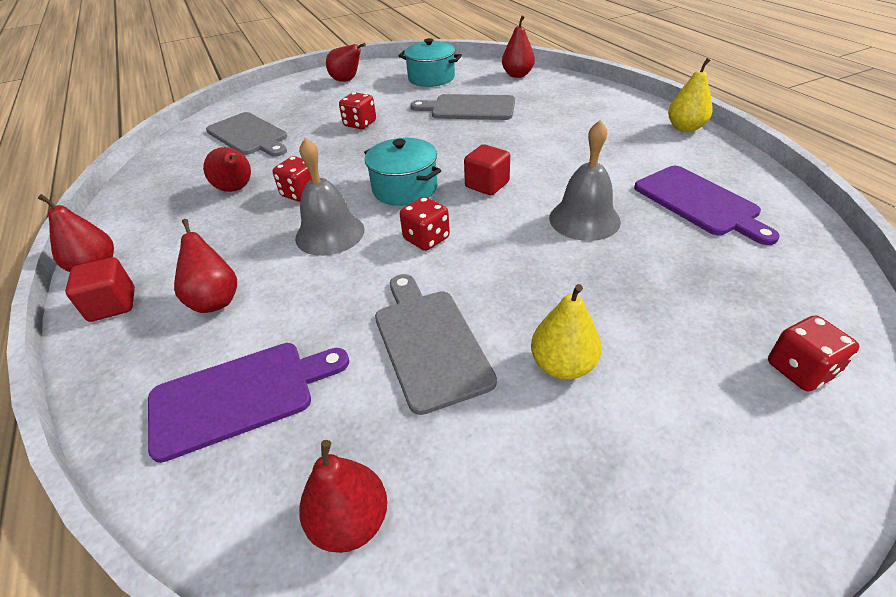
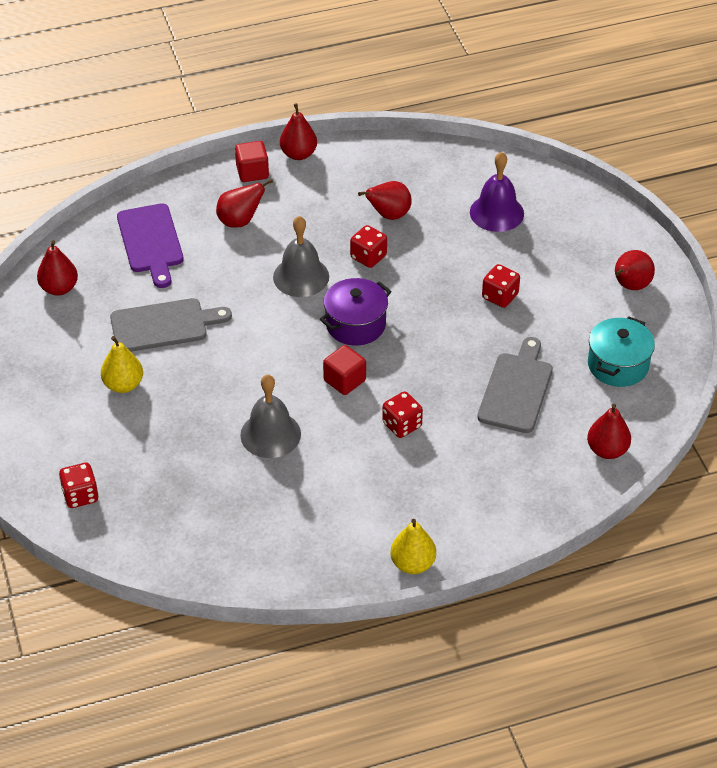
camera: 95 degrees right, 5 degrees up
(249, 135) = (496, 212): grey cutting board -> purple bell
(405, 188) = (355, 324): turquoise pot -> purple pot
(426, 239) = (275, 333): red dice -> red dice (402, 425)
(699, 202) = (270, 519): purple cutting board -> none

